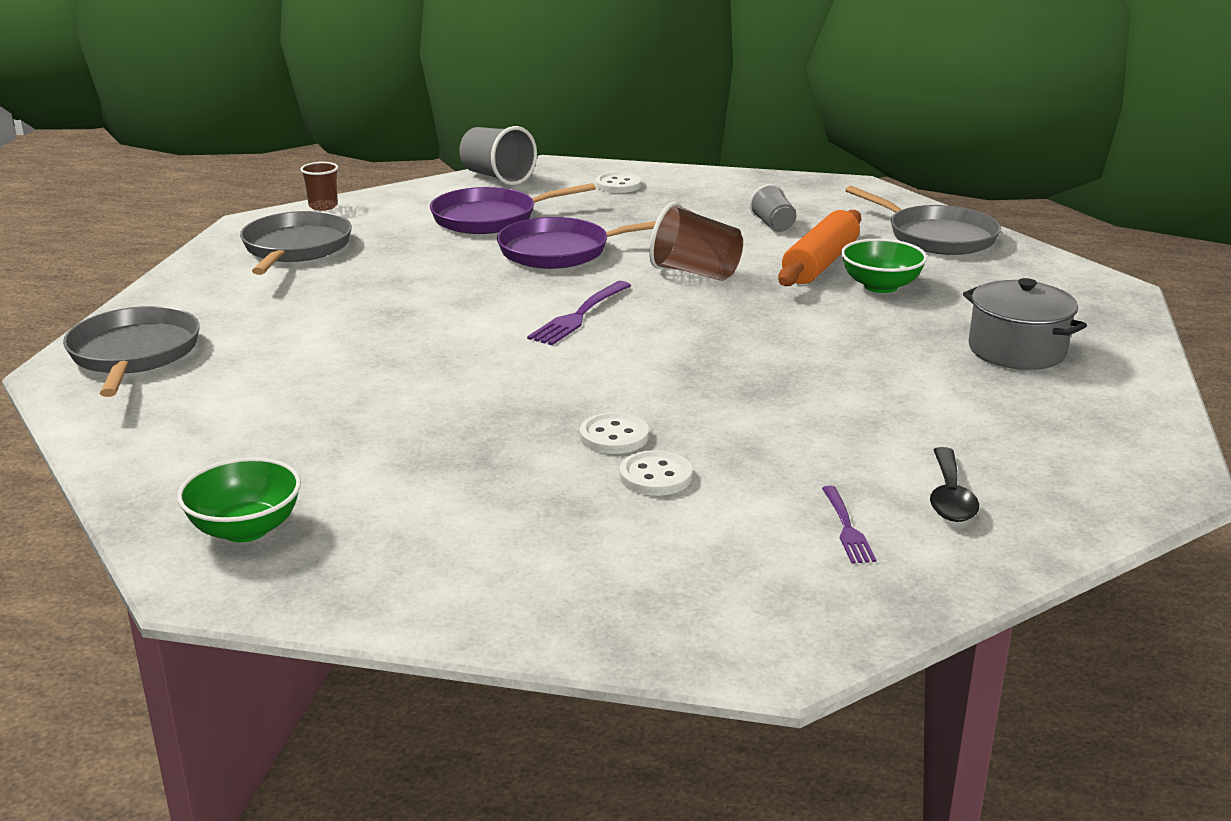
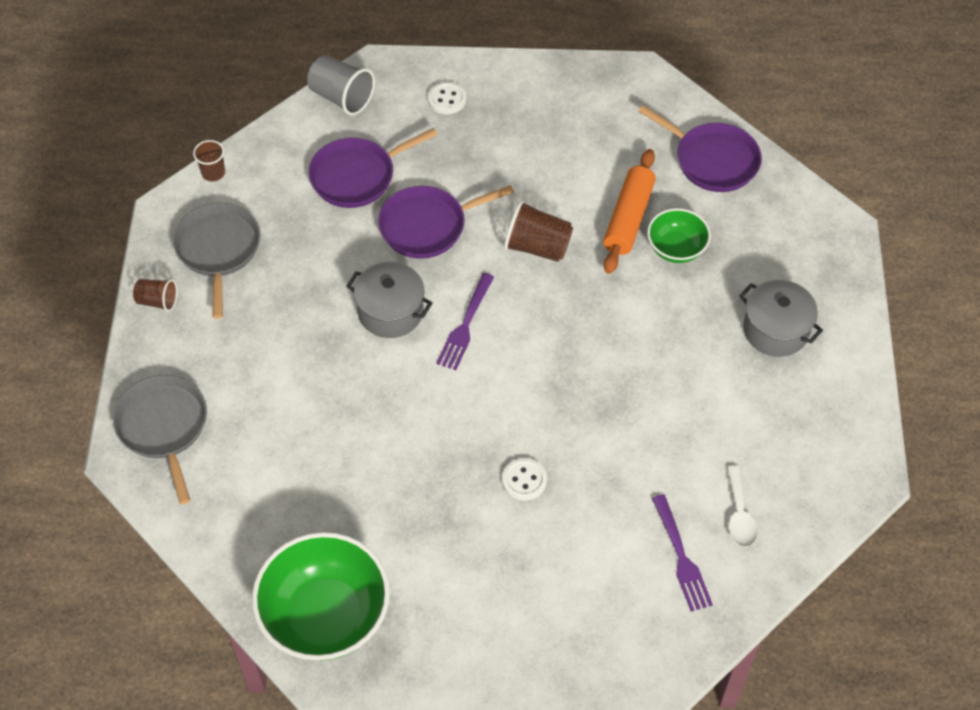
camera: 10 degrees left, 30 degrees up
(197, 273) = (157, 301): none -> brown cup
(245, 529) = (325, 616): green bowl -> green bowl, size x1.86
(485, 300) = (390, 311): none -> grey pot
(655, 476) = (559, 521): white button -> none
(773, 225) = (584, 157): grey cup -> none
(847, 528) = (681, 557): purple fork -> purple fork, size x1.58
(937, 237) = (713, 160): grey pan -> purple pan
(950, 497) = (739, 515): black spoon -> white spoon

